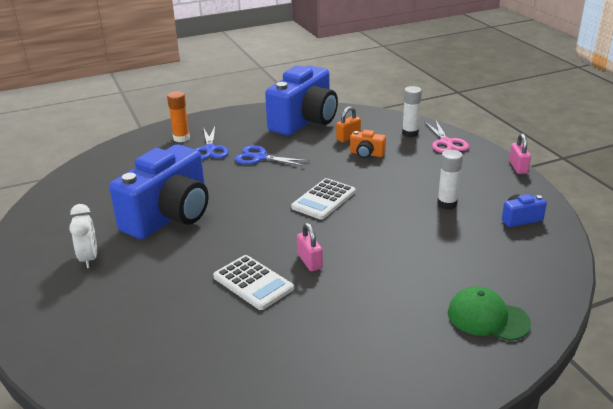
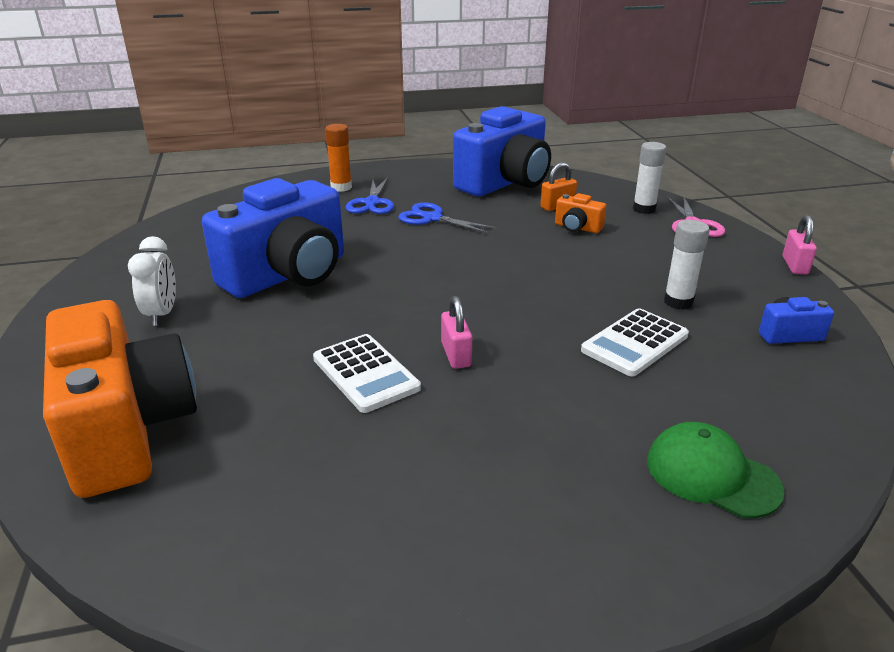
camera: 10 degrees right, 0 degrees up
(105, 344) = (127, 430): none -> orange camera
(323, 199) = (501, 277): white calculator -> white calculator (635, 343)

